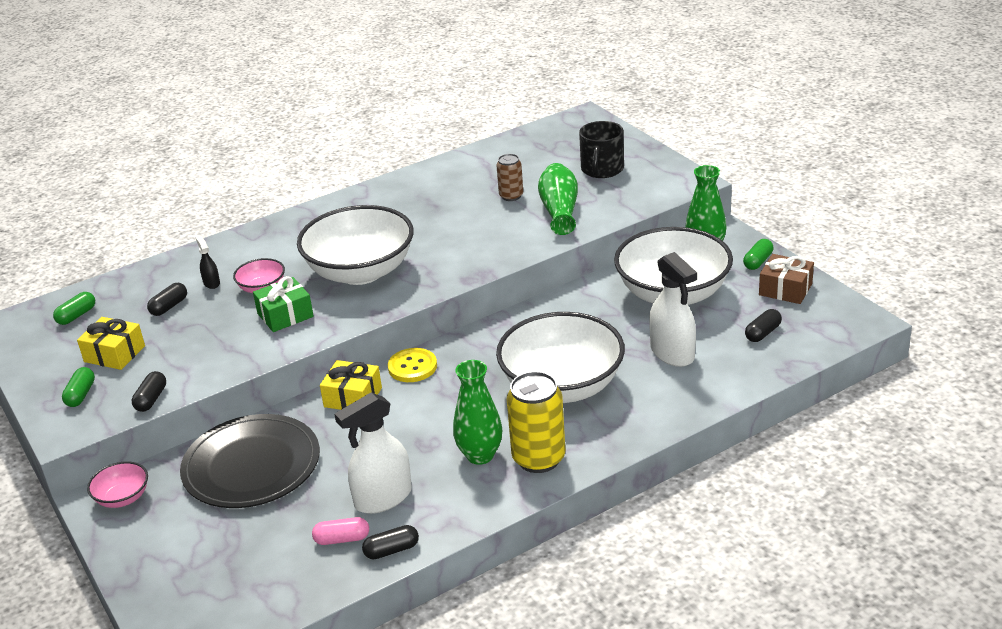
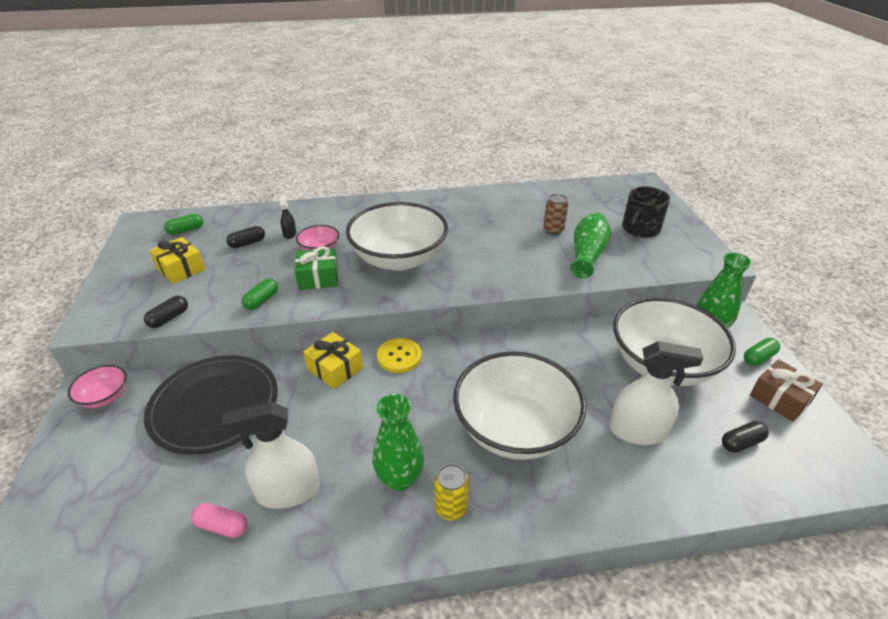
camera: 20 degrees right, 5 degrees up
(81, 395) = (129, 295): green capsule -> green capsule (262, 300)
(391, 550) = (253, 564): black capsule -> none
(538, 458) = (451, 508): yellow can -> yellow can, size x0.58
(672, 353) = (637, 431): white spray bottle -> white spray bottle turned 75 degrees counterclockwise

